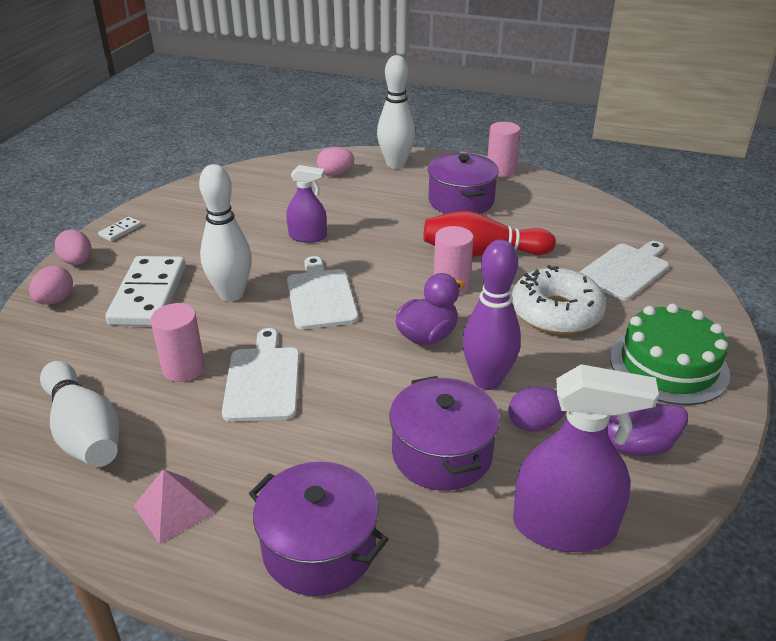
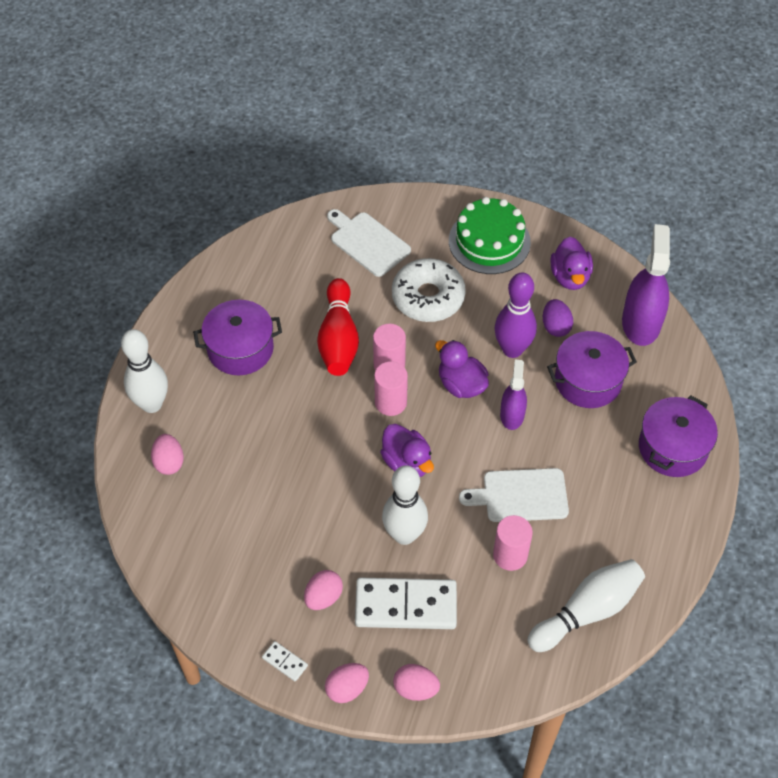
camera: 90 degrees left, 20 degrees up
(173, 509) = (653, 534): pink pyramid -> none
(177, 248) = (323, 597): none -> pink egg
(307, 236) = (304, 480): purple spray bottle -> purple spray bottle (512, 415)
(321, 296) = (407, 462): white cutting board -> purple duck
(501, 171) = (177, 310): pink cylinder -> pink cylinder (390, 402)

